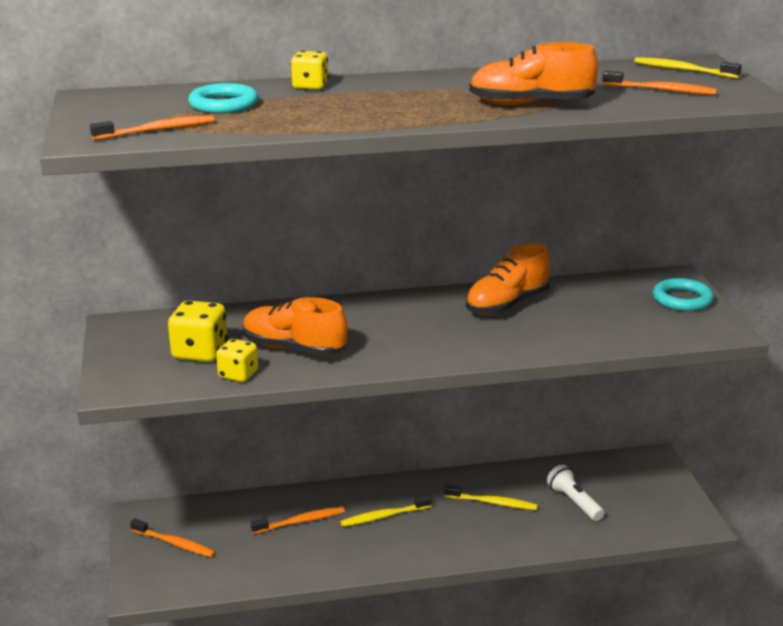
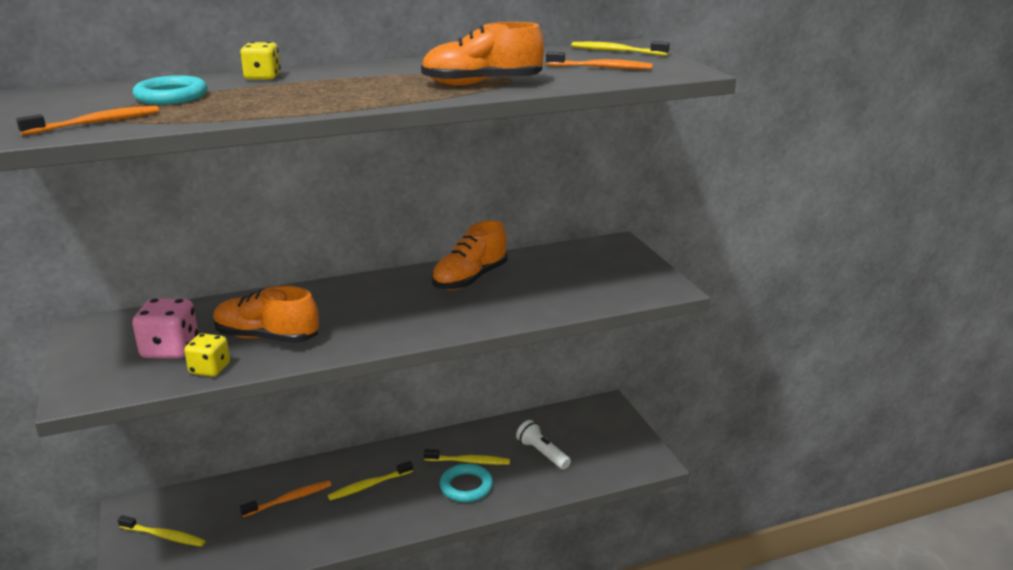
camera: 10 degrees left, 0 degrees up
(174, 543) = (164, 536): orange toothbrush -> yellow toothbrush
(200, 352) = (170, 349): yellow dice -> pink dice
(682, 299) = (627, 262): turquoise ring -> turquoise ring (466, 486)

